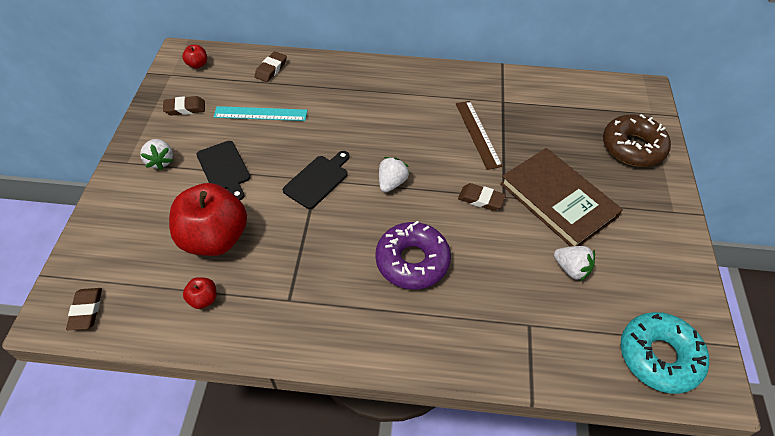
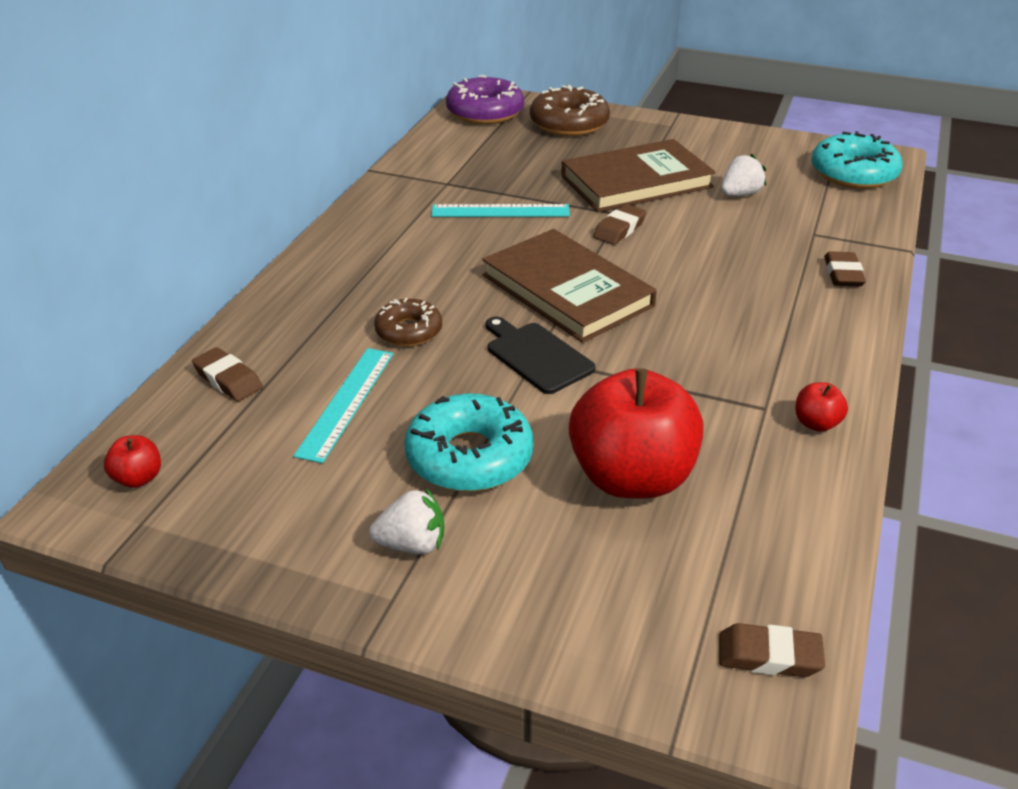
camera: 75 degrees left, 15 degrees down
(185, 108) = (271, 503): brown eraser -> brown eraser (843, 274)
(203, 299) = (756, 497): red apple -> red apple (816, 423)
(224, 169) = (469, 457): black cutting board -> turquoise donut
(328, 122) = (409, 331): none -> brown donut
(391, 183) = (567, 290): white strawberry -> brown book
(412, 261) = (711, 295): purple donut -> purple donut (485, 112)
(477, 134) = (500, 211): brown ruler -> turquoise ruler

